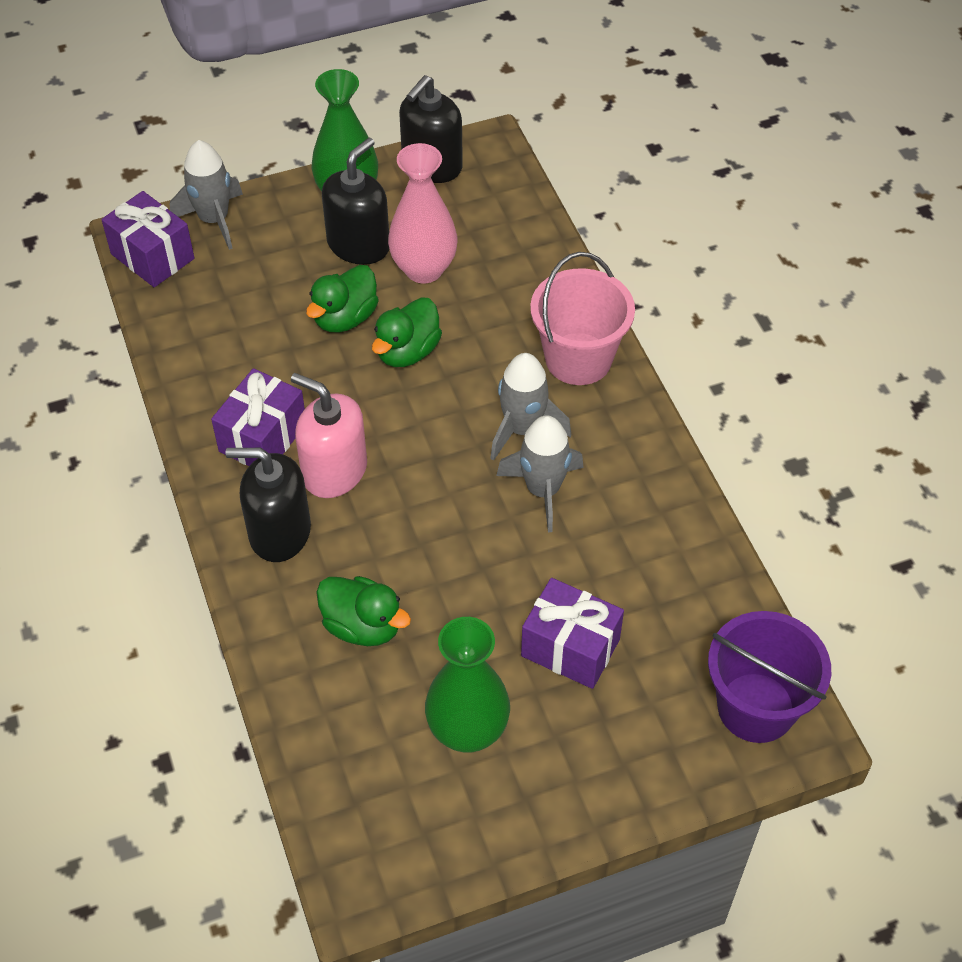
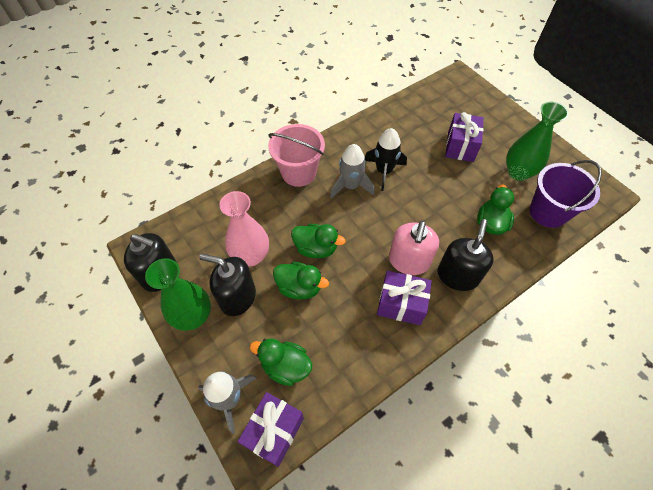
camera: 105 degrees left, 5 degrees up
(230, 281) = (285, 366): none -> green duck
(279, 532) = (457, 275): black soap dispenser -> black soap dispenser turned 150 degrees counterclockwise
(543, 490) = (384, 171): grey rocket -> black rocket
(756, 707) = (456, 89): purple bucket -> purple bucket (548, 212)

